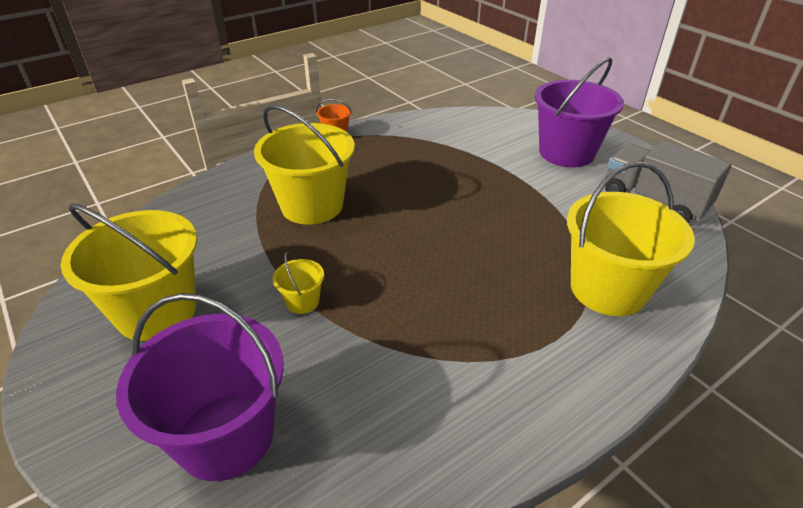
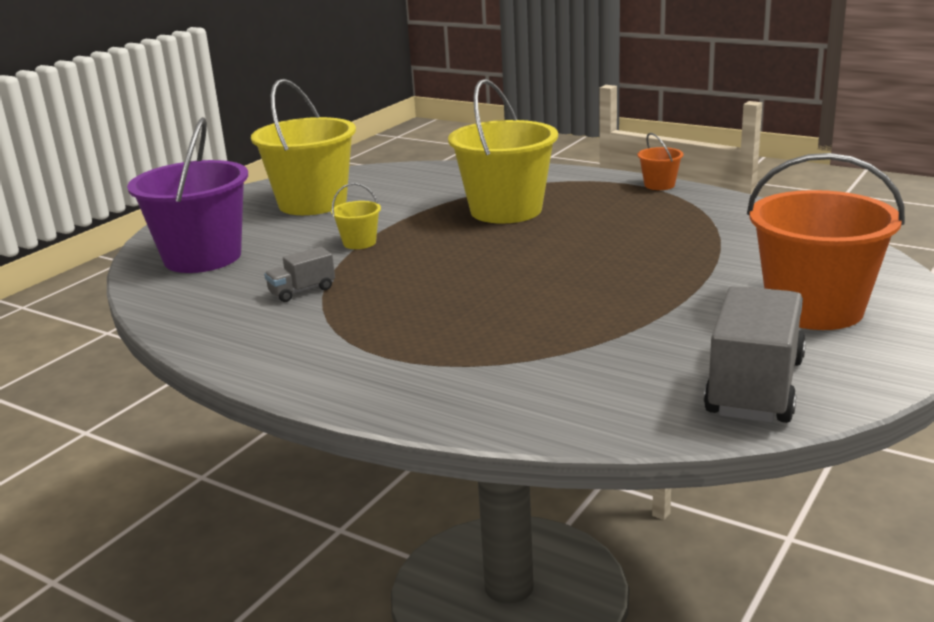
camera: 70 degrees right, 15 degrees down
(388, 365) = (302, 291): none -> grey truck
(566, 153) = (814, 309): purple bucket -> orange bucket
(608, 289) = (498, 375): yellow bucket -> none

